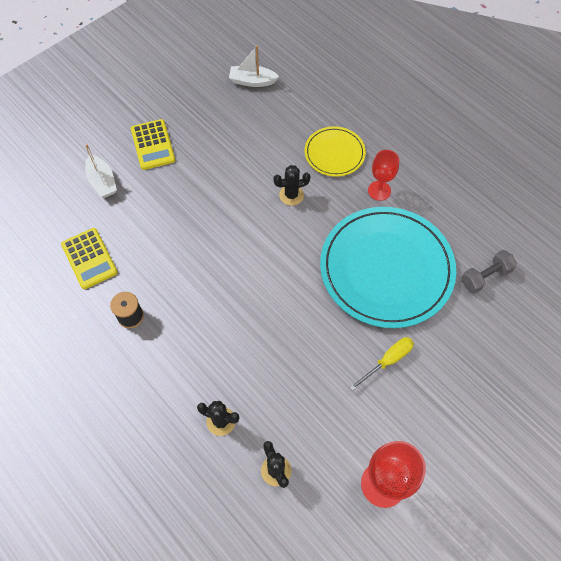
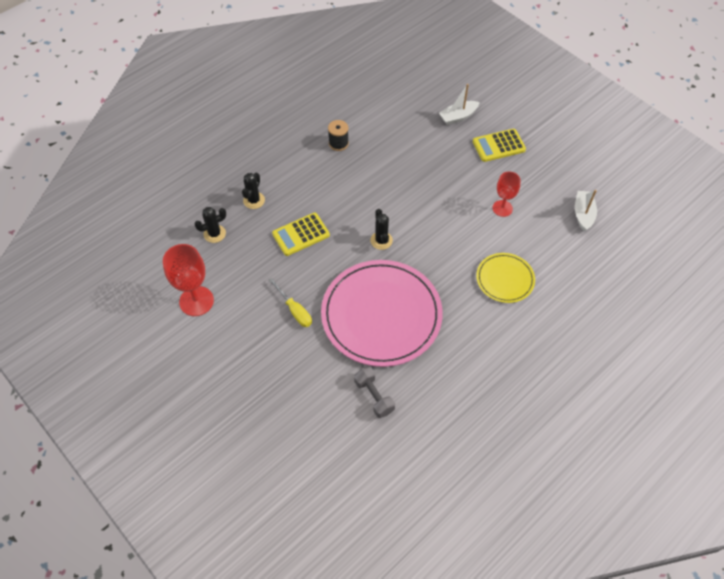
camera: 90 degrees right, 5 degrees down
(89, 258) = (387, 116): yellow calculator -> yellow calculator (301, 234)
(291, 195) = (454, 244): black cactus -> black cactus (381, 240)
(379, 190) = (465, 314): red goblet -> red goblet (502, 208)
(386, 268) = (381, 315): turquoise plate -> pink plate

